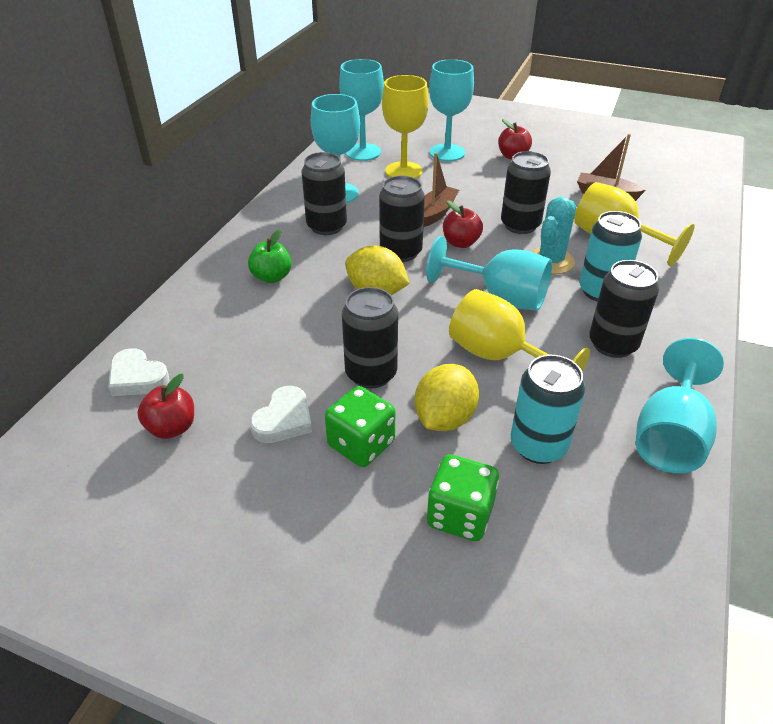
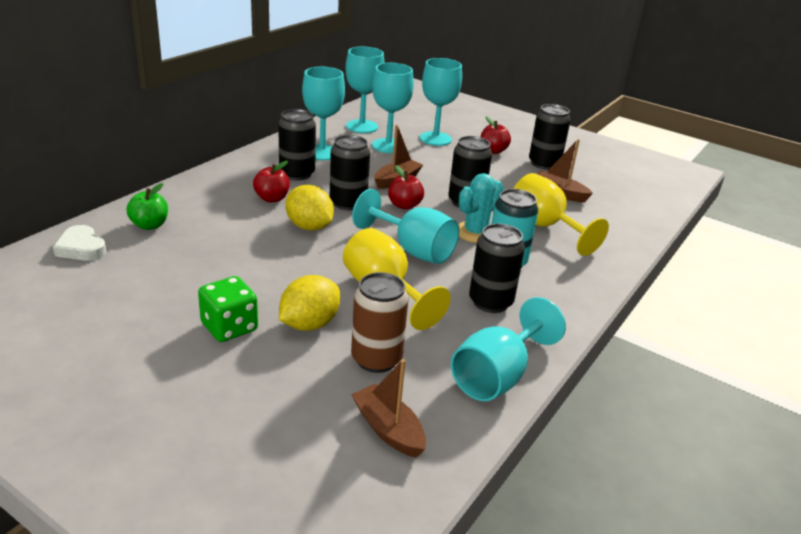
camera: 10 degrees right, 10 degrees down
(172, 427) = (87, 286): red apple -> red apple (272, 198)
(272, 277) = (229, 201): green apple -> green apple (149, 225)
(284, 420) = (178, 298): white heart -> none
(371, 374) = (268, 282): black can -> black can (544, 164)
(403, 171) = (388, 146): yellow goblet -> turquoise goblet
(460, 515) = (279, 391): green dice -> none
(538, 446) = (376, 359): turquoise can -> brown can
(599, 533) = (388, 429): none -> brown boat

